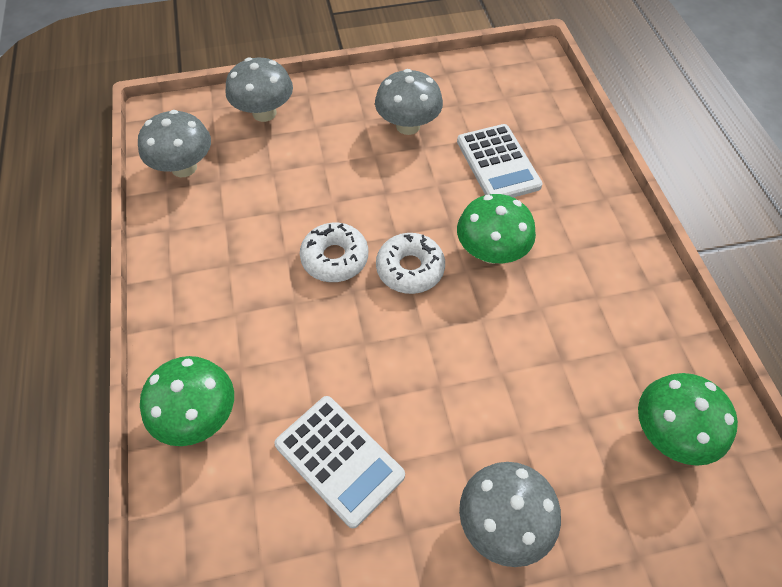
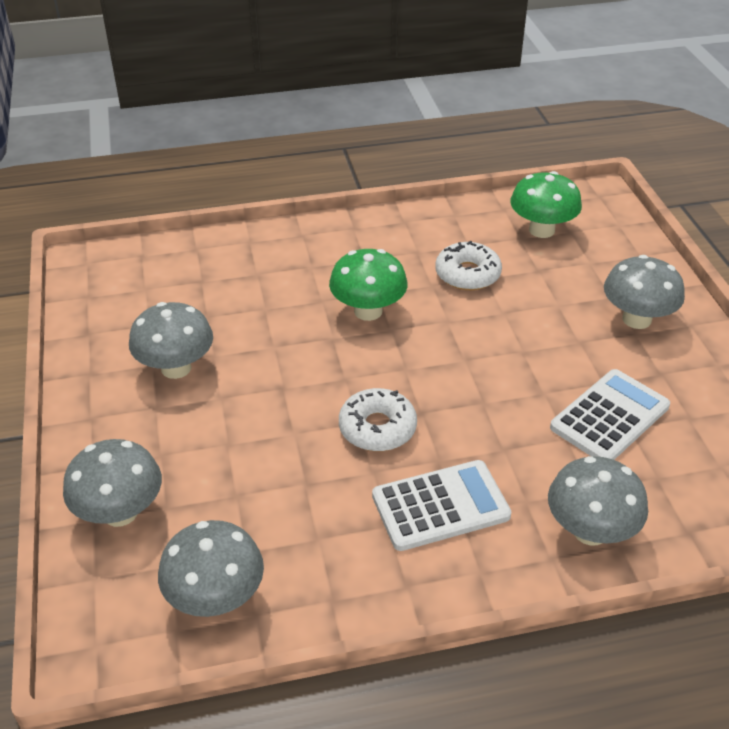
camera: 90 degrees left, 15 degrees down
(198, 416) = (590, 530): green mushroom -> grey mushroom
(410, 269) = (390, 368): white donut -> white donut (467, 274)
(498, 163) = (248, 300): white calculator -> white calculator (440, 506)

